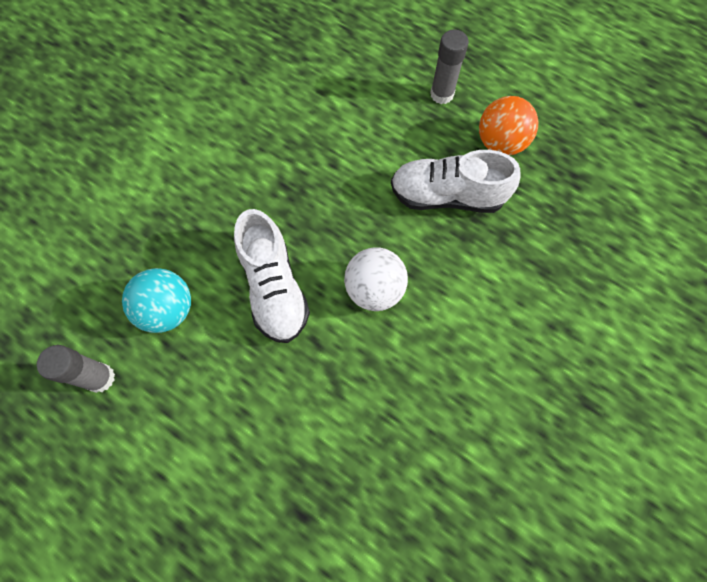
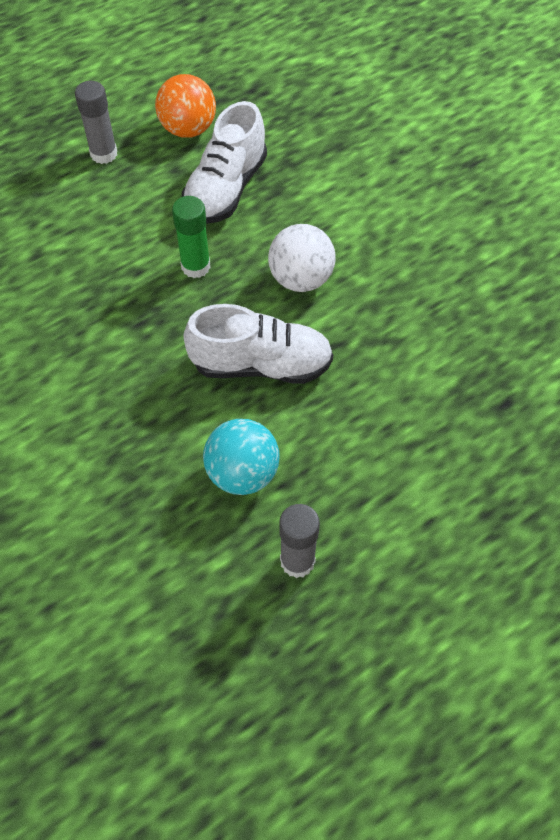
camera: 70 degrees left, 10 degrees down
(354, 203) = (195, 266): none -> green glue stick

